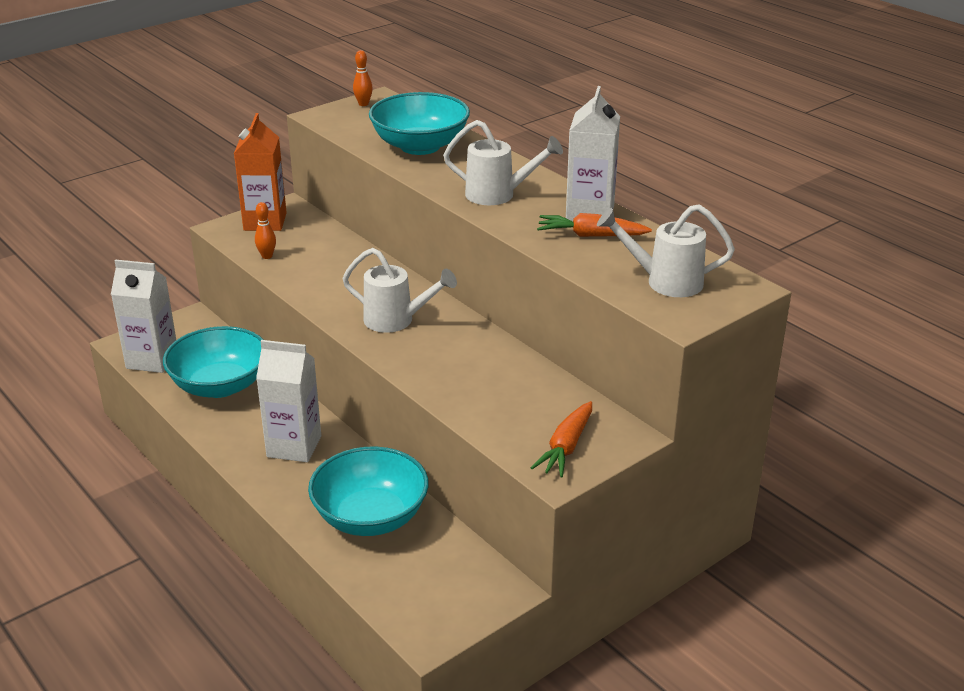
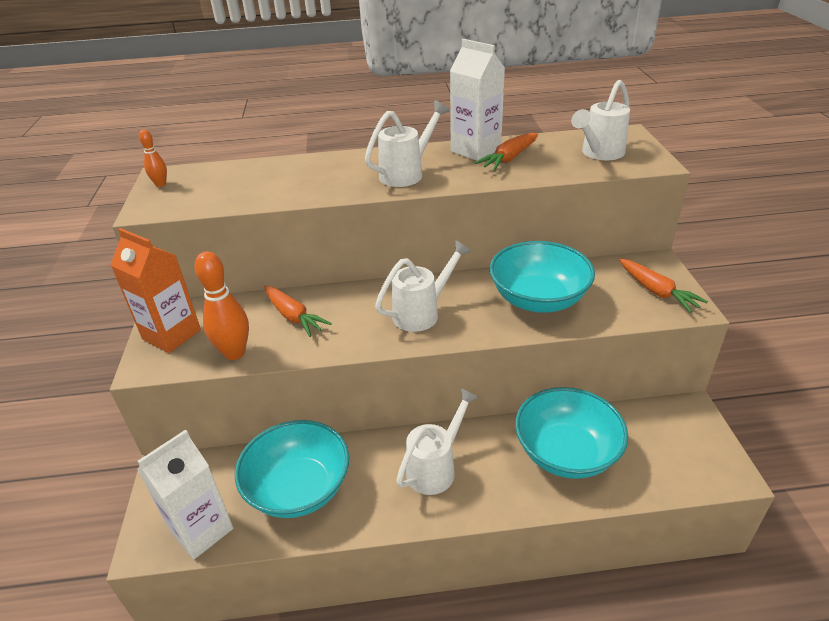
camera: 55 degrees left, 5 degrees up
(267, 256) = (234, 353): orange bowling pin -> orange bowling pin, size x1.85
(294, 446) = (436, 467): white carton -> white watering can
(333, 262) = (294, 317): none -> orange carrot
(420, 146) = (279, 181): turquoise bowl -> turquoise bowl (538, 299)

